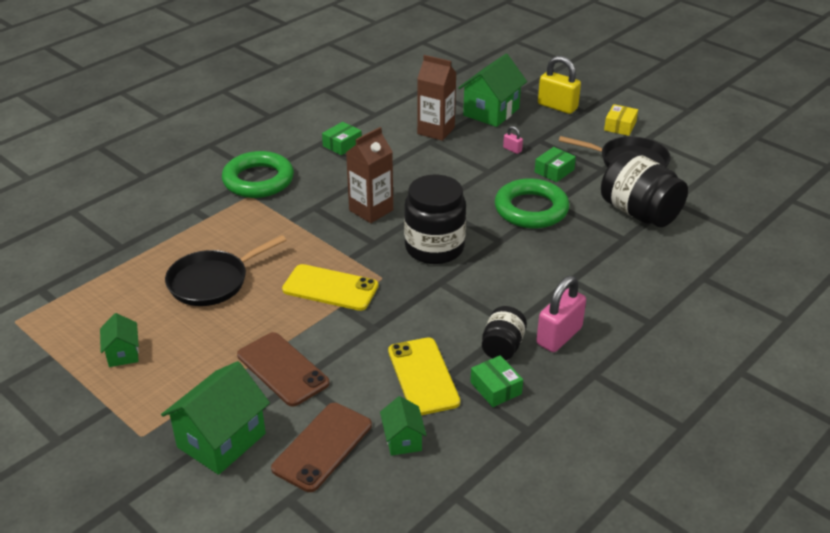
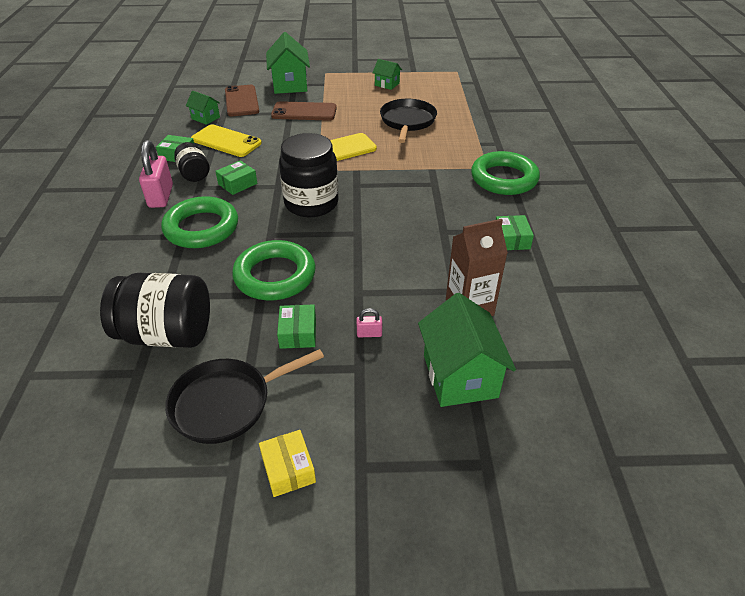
camera: 135 degrees right, 5 degrees up
(371, 210) = (395, 203): brown carton -> none
(473, 307) = (237, 184): none -> green box
(549, 278) = (201, 228): none -> green ring
(557, 106) = (403, 449): yellow padlock -> none

